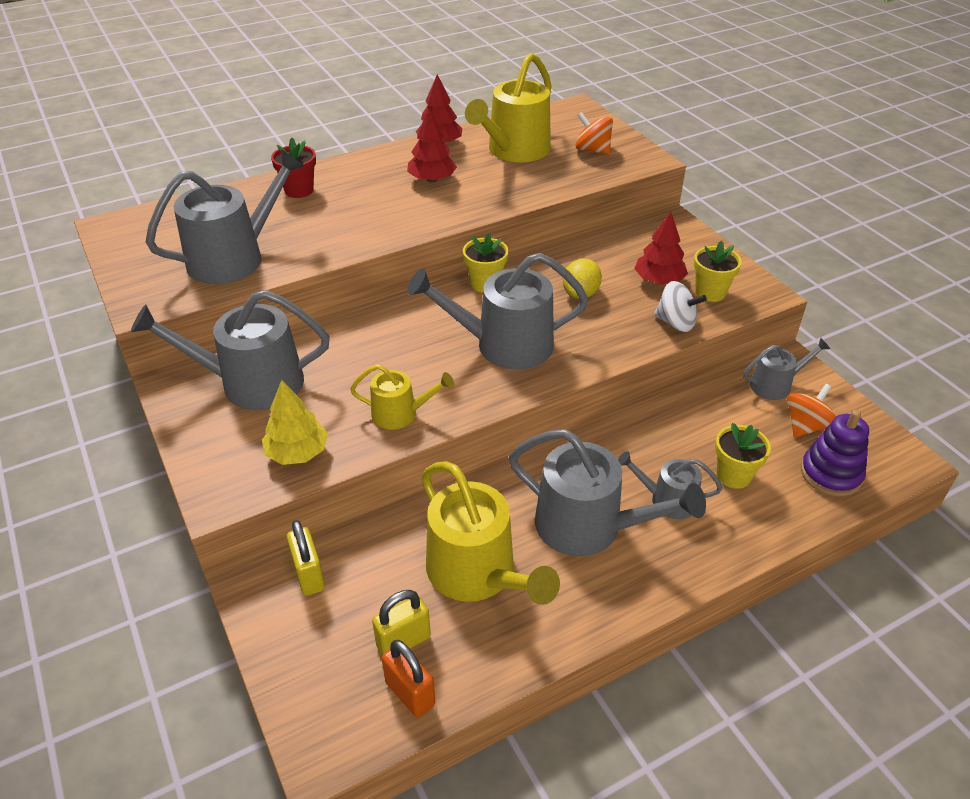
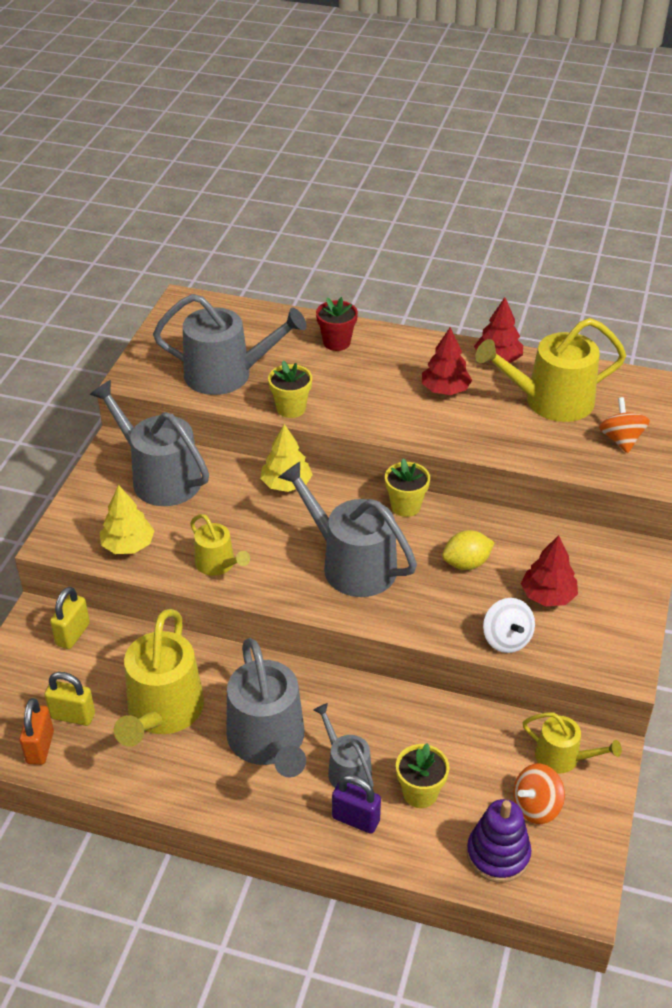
camera: 45 degrees right, 0 degrees up
(372, 322) = (286, 484): none -> yellow tree
(710, 292) = (576, 635): yellow flower pot -> yellow flower pot (291, 408)
(722, 528) = (356, 819): none -> purple padlock
(775, 385) = (562, 757): grey watering can -> yellow watering can
(806, 426) = (536, 806): orange spinning top -> orange spinning top turned 150 degrees clockwise

